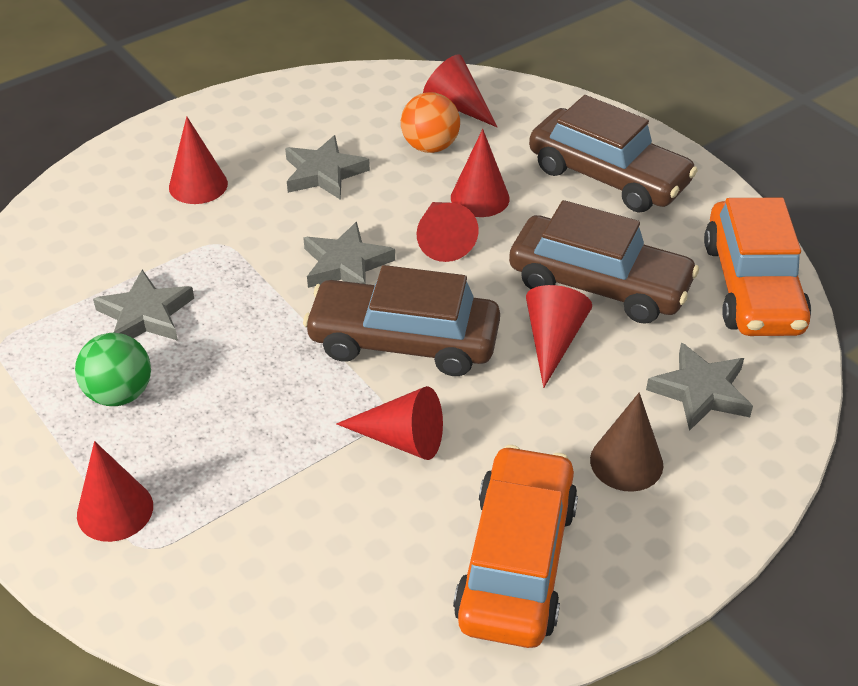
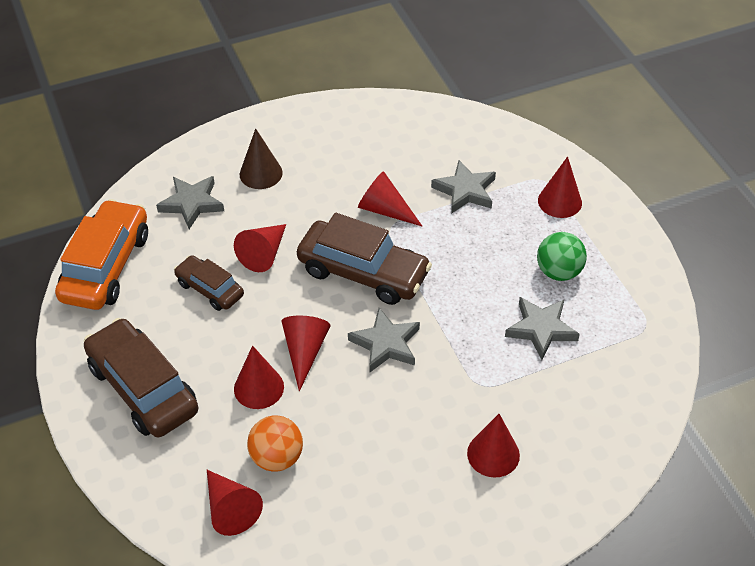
camera: 165 degrees left, 5 degrees up
(324, 173) = (380, 444): grey star -> grey star (465, 191)
(517, 562) = (345, 138): orange car -> none
(599, 284) = (210, 289): brown car -> brown car, size x0.57

